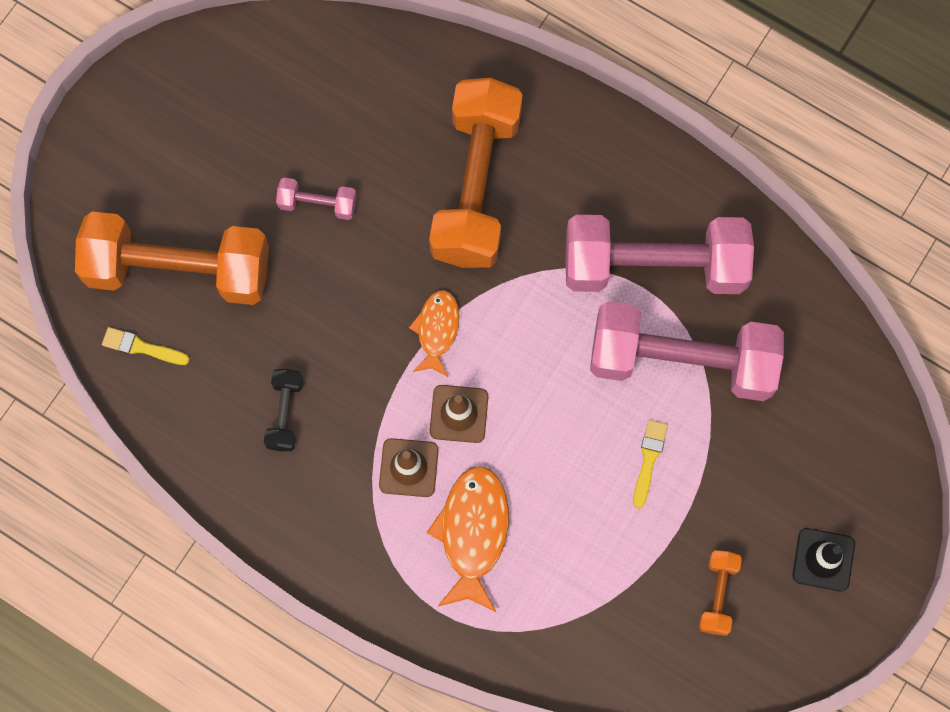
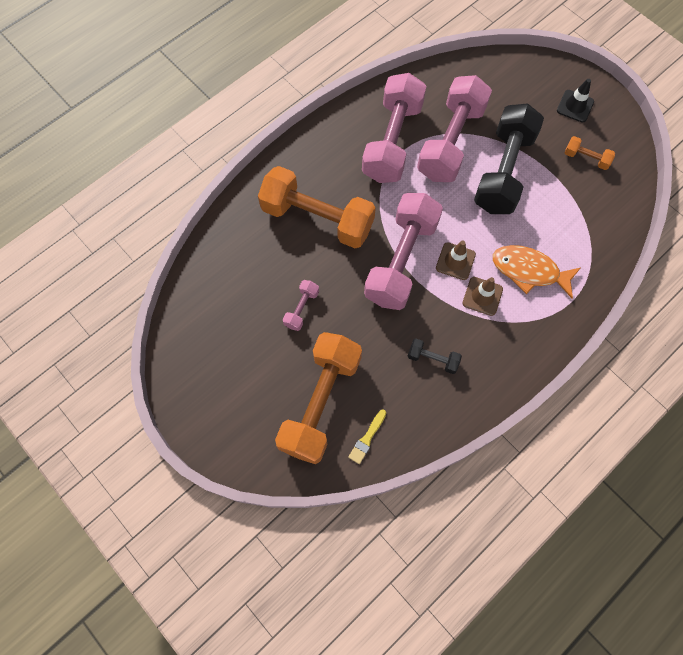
camera: 75 degrees left, 5 degrees down
(437, 330) = (401, 261): orange fish -> pink dumbbell
(648, 459) = (503, 172): yellow brush -> black dumbbell

